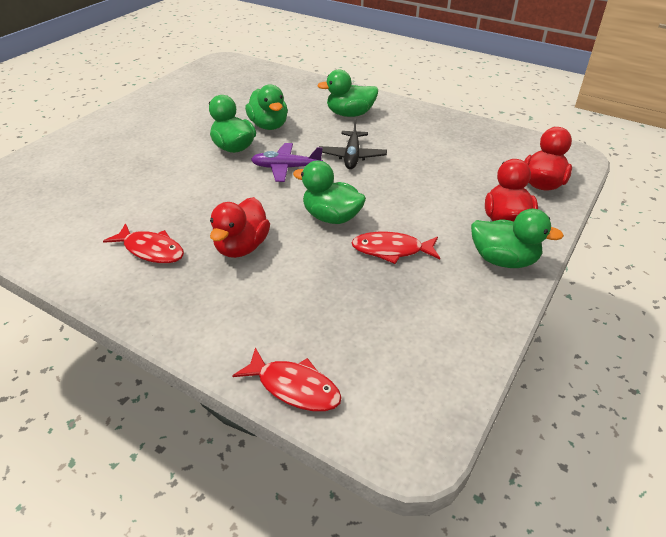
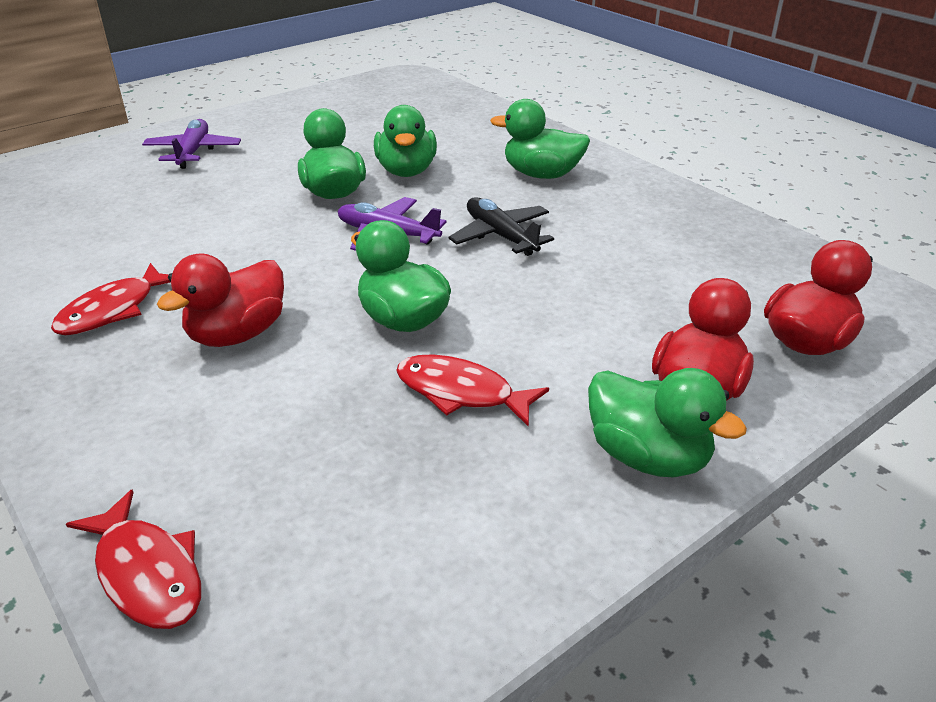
camera: 20 degrees right, 5 degrees down
(118, 136) = (193, 152): none -> purple plane
(151, 250) = (113, 310): red fish -> red fish turned 75 degrees clockwise
(352, 156) = (500, 236): black plane -> black plane turned 120 degrees clockwise

